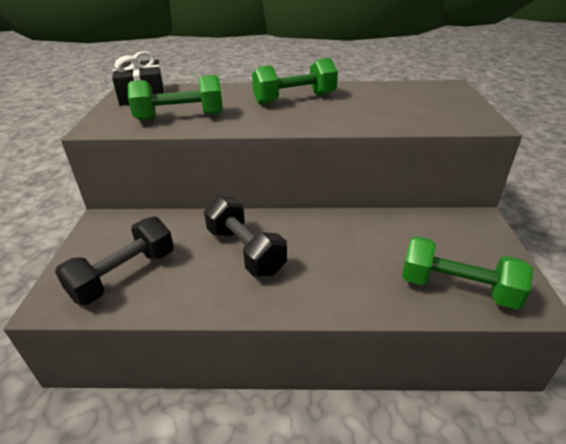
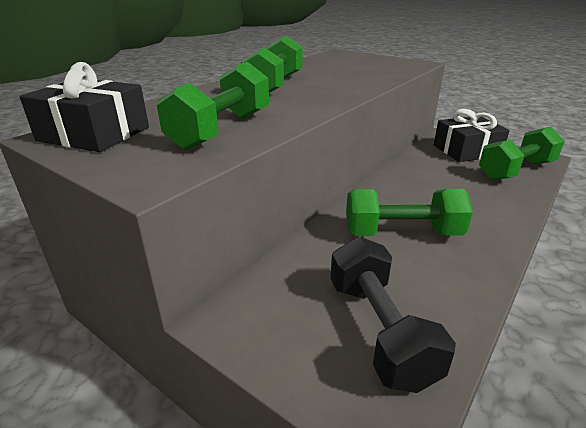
camera: 55 degrees left, 5 degrees down
(245, 251) = (402, 233): black dumbbell -> green dumbbell
(461, 243) = (466, 150): none -> black gift

